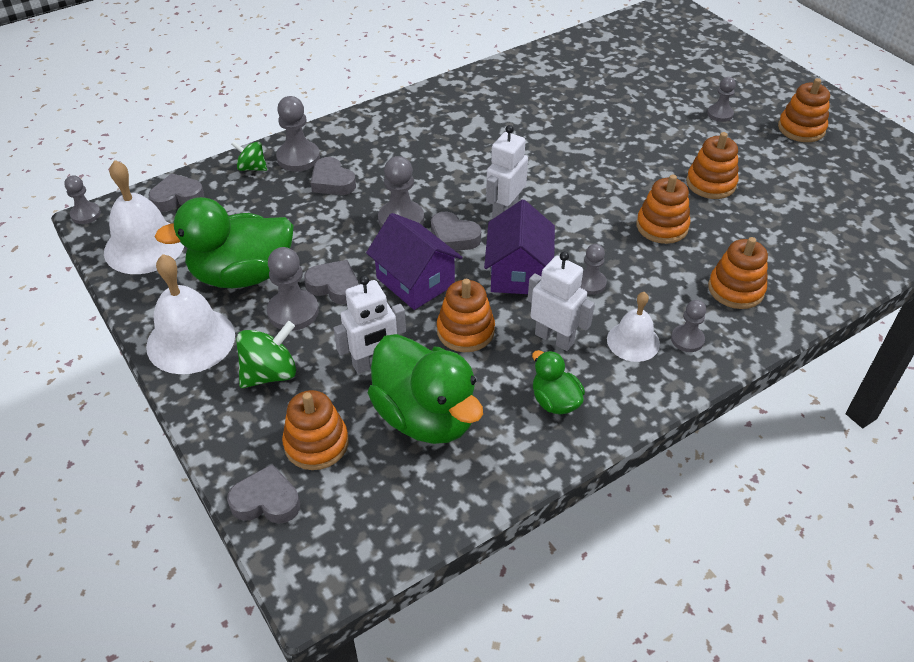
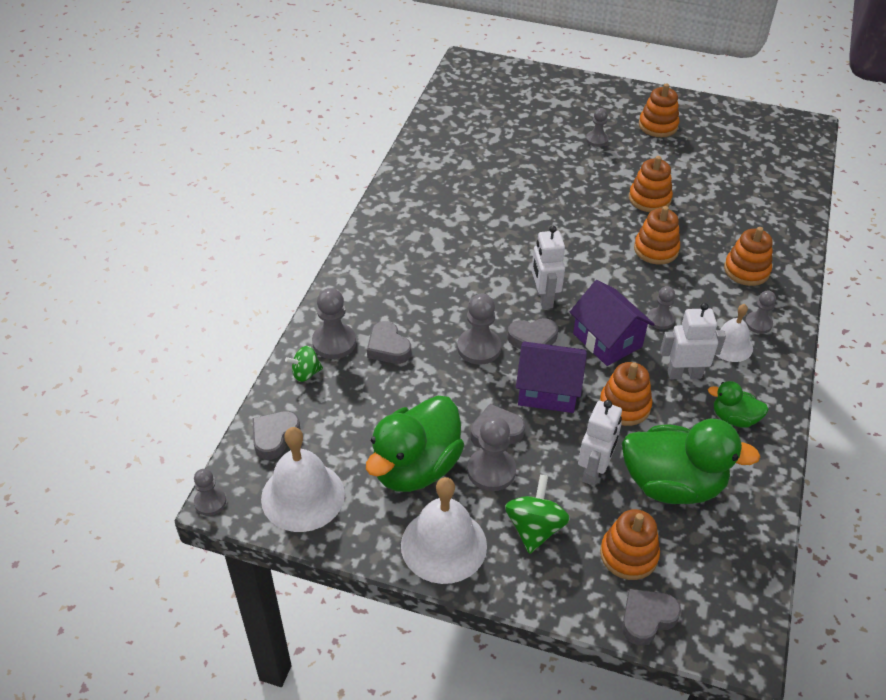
camera: 40 degrees left, 0 degrees up
(332, 182) = (388, 347): grey heart -> grey heart turned 45 degrees clockwise

